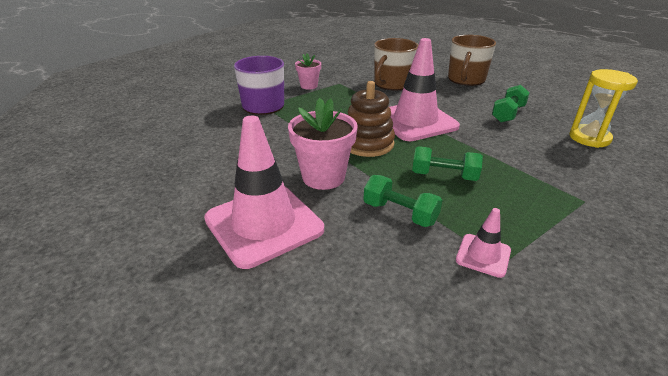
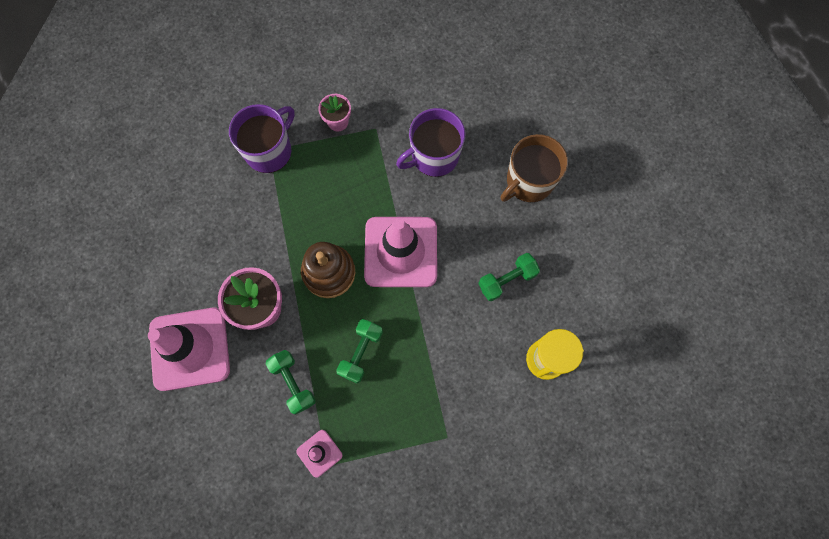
camera: 25 degrees right, 40 degrees up
(392, 84) = (434, 156): brown mug -> purple mug
(444, 176) = (361, 352): green dumbbell -> green dumbbell turned 75 degrees clockwise

